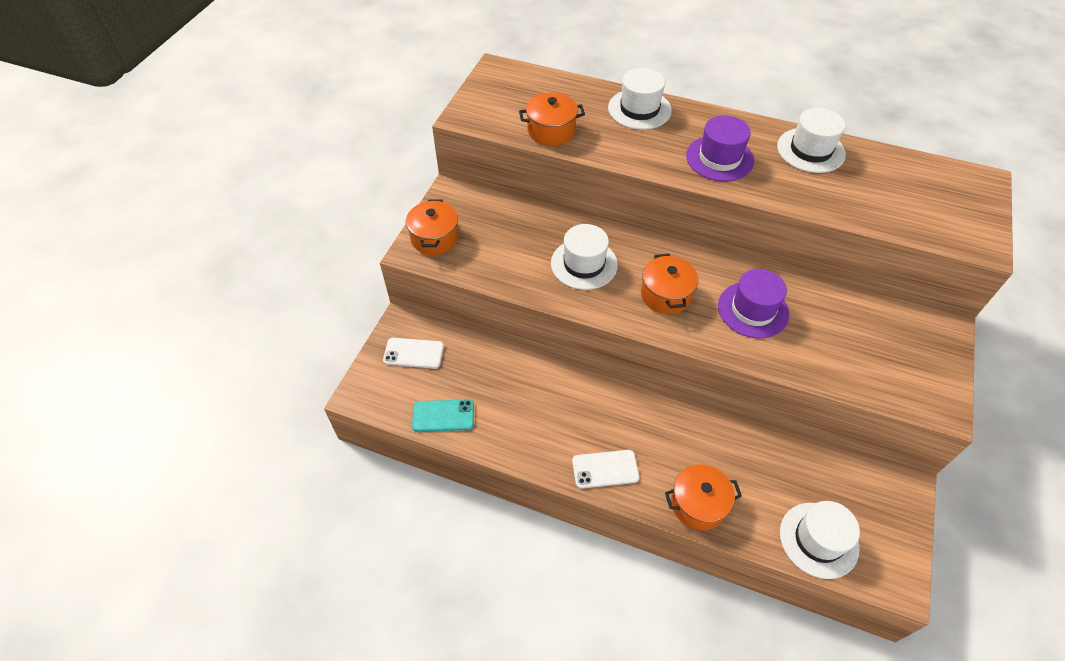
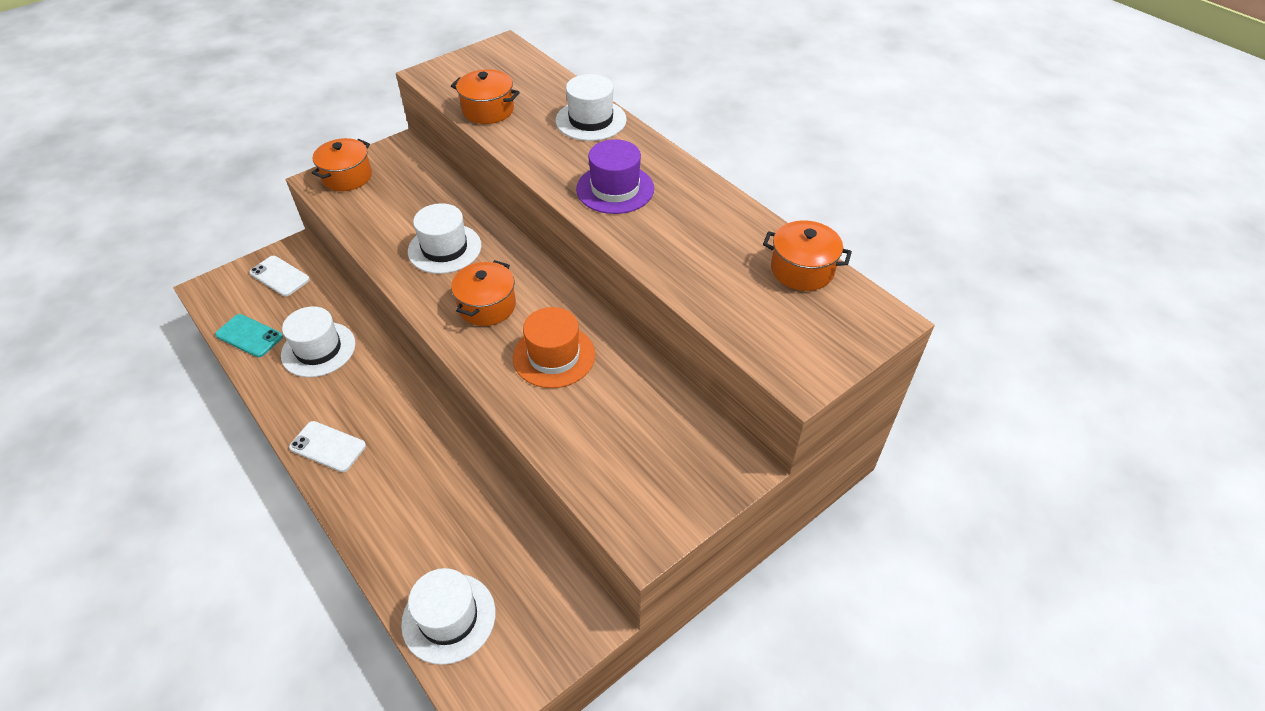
camera: 30 degrees right, 5 degrees down
(698, 504) = (374, 521): orange pot -> orange pot (802, 269)
(753, 310) = (554, 356): purple hat -> orange hat
(810, 150) = (719, 216): white hat -> white hat (318, 349)

